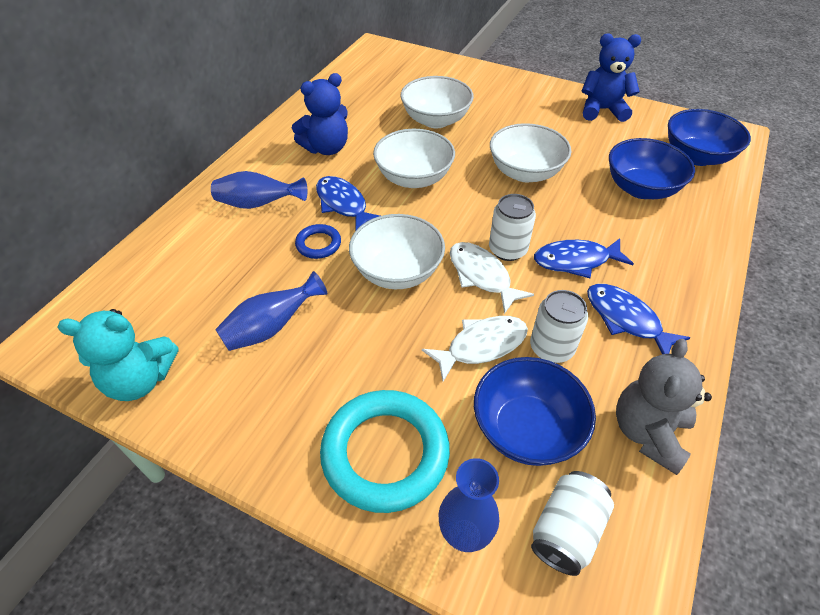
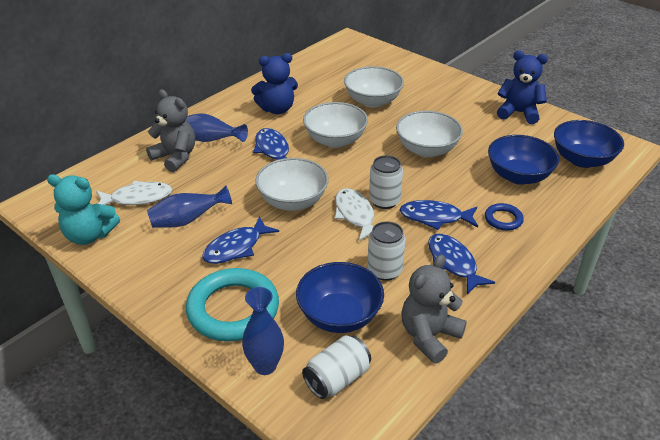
camera: 15 degrees right, 10 degrees down
(221, 236) = (175, 157): none -> grey teddy bear
(318, 244) = (243, 173): blue ring -> blue ring (503, 219)
(352, 355) = (236, 247): none -> blue fish
(481, 346) = (332, 259): white fish -> white fish (138, 198)

